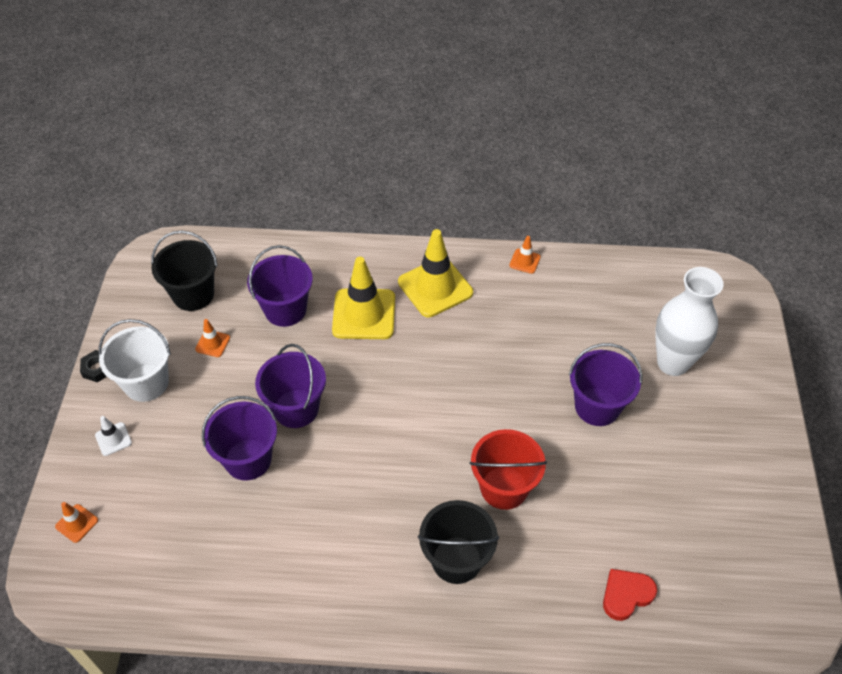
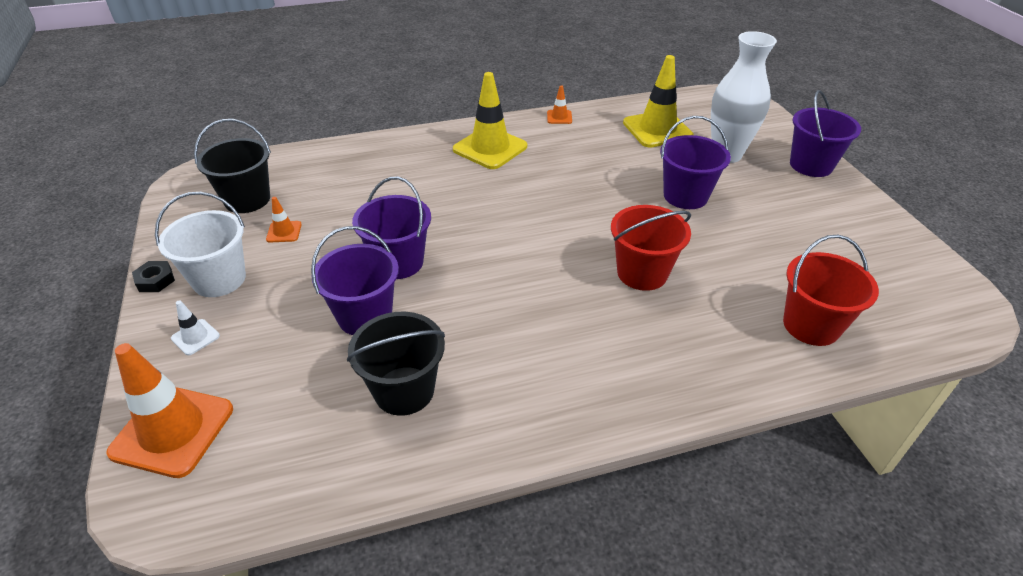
camera: 20 degrees left, 10 degrees down
(77, 523) = (172, 430): orange traffic cone -> orange traffic cone, size x2.20
(285, 310) = (351, 191): purple bucket -> purple bucket (811, 165)
(364, 314) = (432, 179): yellow traffic cone -> yellow traffic cone (657, 129)
(456, 560) = (633, 342): black bucket -> black bucket (404, 390)
(626, 595) = (811, 325): red heart -> red bucket

